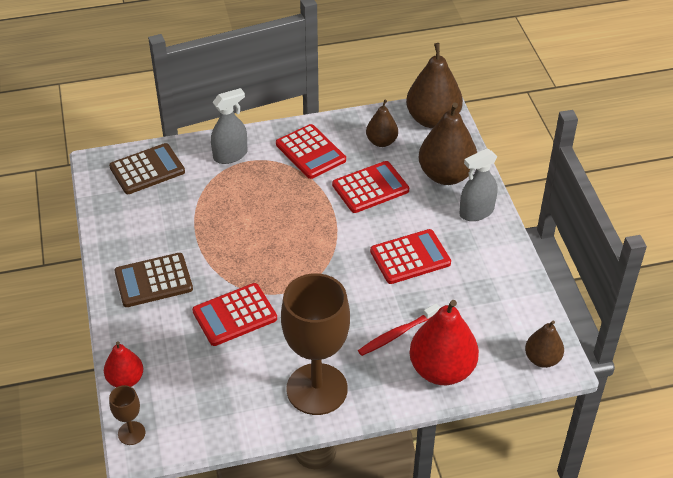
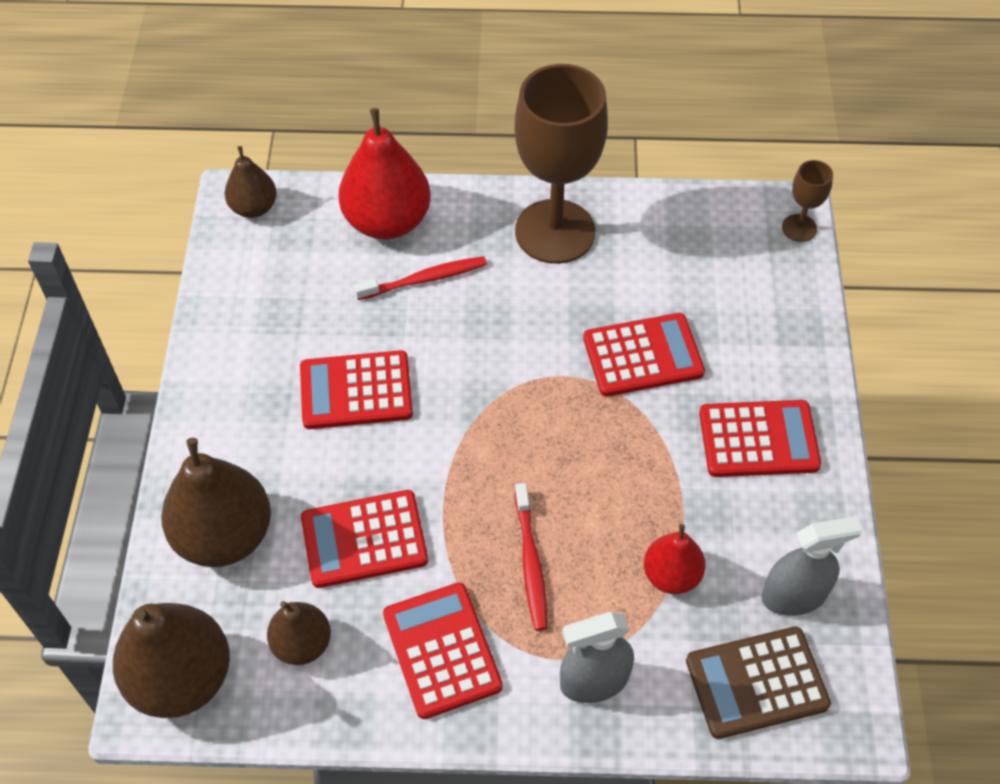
camera: 165 degrees left, 10 degrees up
(125, 379) = (805, 296): red pear -> red pear (671, 575)
(153, 280) = (758, 439): brown calculator -> red calculator
(276, 195) = (530, 562): none -> red toothbrush
(476, 212) = (214, 448): grey spray bottle -> grey spray bottle (794, 595)

